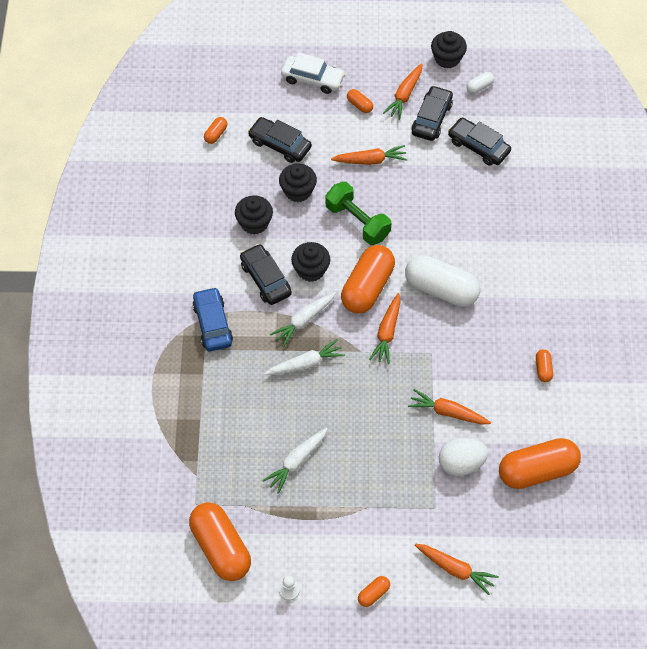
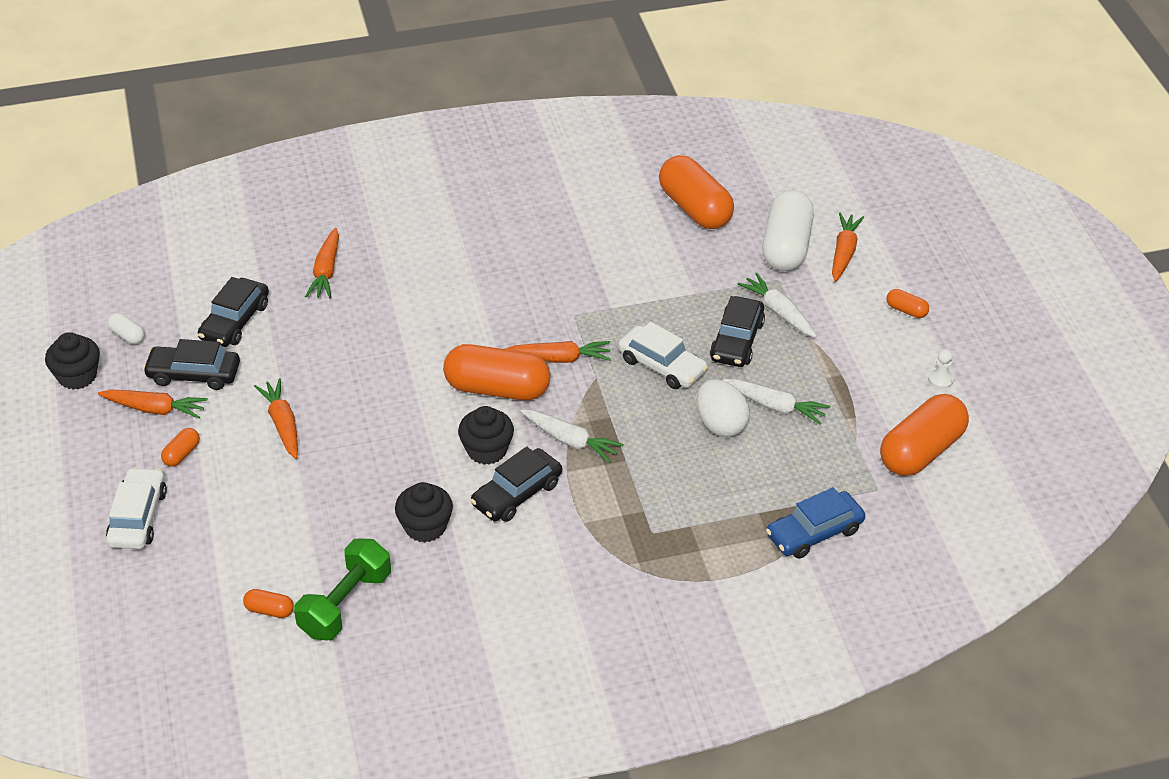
camera: 105 degrees left, 15 degrees down
(213, 324) = (609, 534): blue car -> blue car (814, 532)
(280, 144) = (274, 529): black car -> black car (737, 340)
(298, 191) = (356, 491): black cupcake -> none
(305, 364) = (634, 426): white carrot -> white carrot (779, 312)
(357, 222) = (393, 418): green dumbbell -> green dumbbell (345, 604)
(361, 397) = (662, 365): none -> white car
(441, 289) = (477, 321): white capsule -> white capsule (786, 247)
(448, 412) = (651, 288): orange carrot -> orange carrot (326, 271)
(461, 464) = (713, 267): white egg -> white egg (721, 424)
(543, 369) = (561, 220): orange capsule -> none

